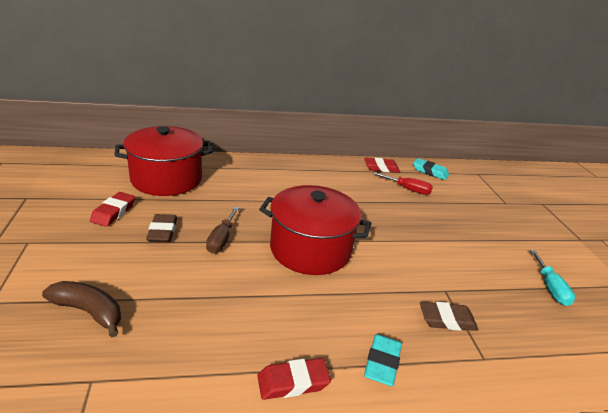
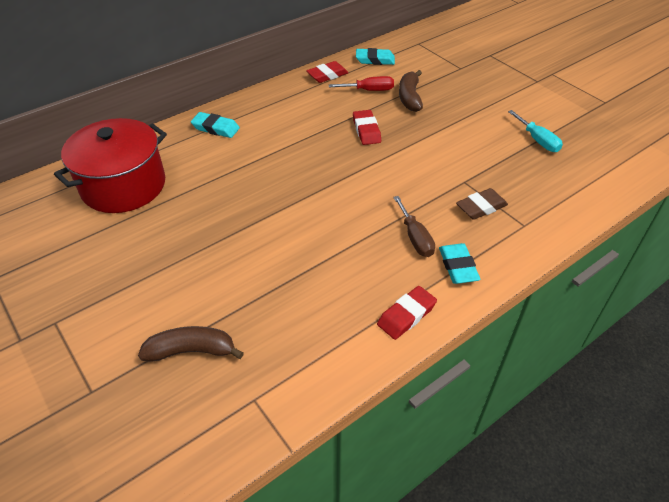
camera: 25 degrees left, 15 degrees up
(113, 212) = (108, 249): red eraser -> red eraser (366, 130)
(162, 231) = (179, 245): brown eraser -> none
(221, 239) = (243, 225): brown screwdriver -> brown screwdriver (415, 238)
(265, 170) = (216, 128): none -> turquoise eraser
(310, 249) = (330, 196): red pot -> none
(441, 206) = (409, 97): none -> brown banana

